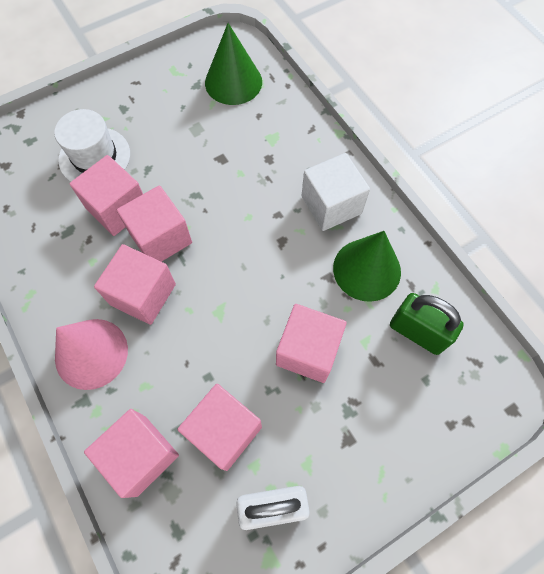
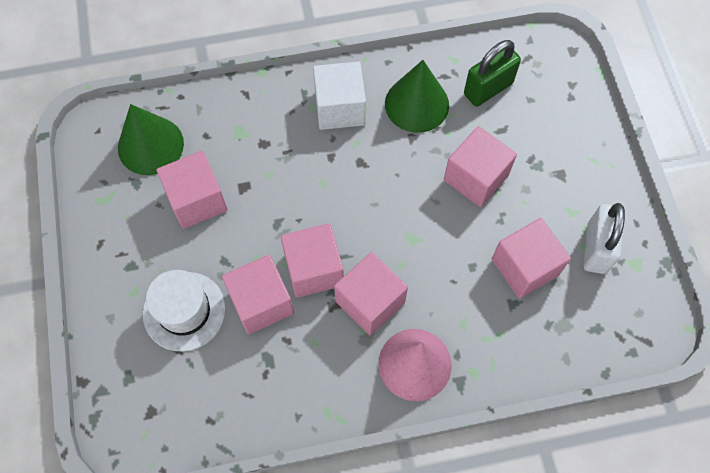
camera: 70 degrees left, 0 degrees up
(141, 455) = (525, 342): pink cube -> pink cube (197, 200)

